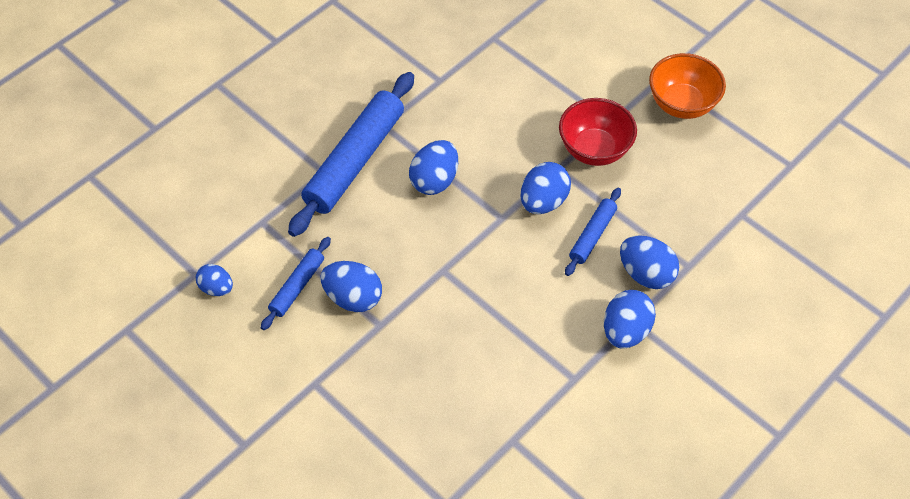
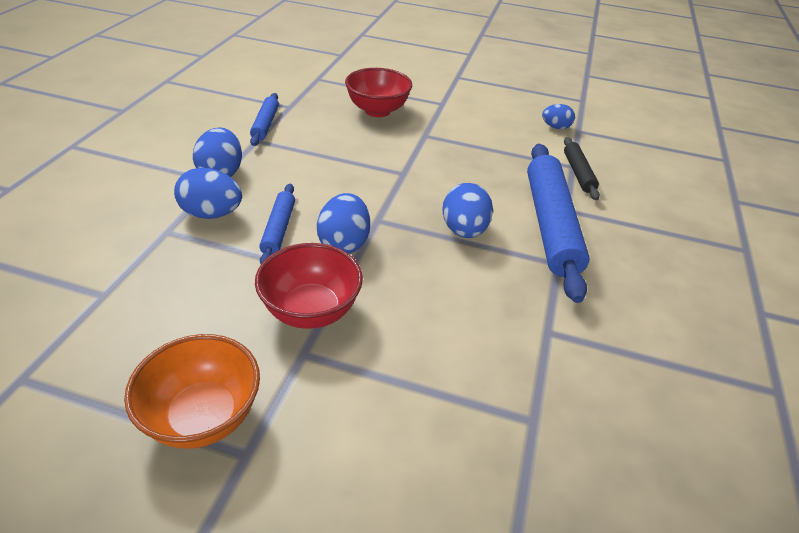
camera: 150 degrees right, 15 degrees down
(266, 210) = (578, 173): none -> black rolling pin
(297, 286) = (503, 140): blue rolling pin -> blue rolling pin (265, 124)
(353, 298) = (458, 143): blue egg -> none
(407, 393) = (377, 111): none -> red bowl

